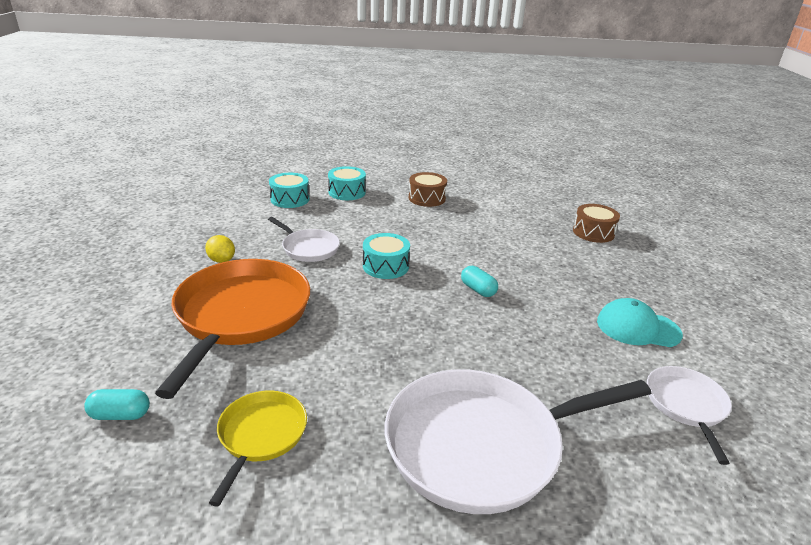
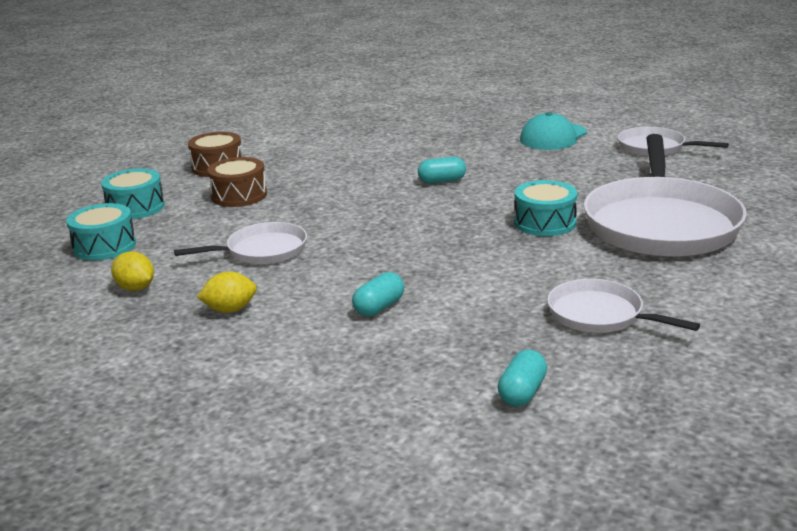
camera: 60 degrees left, 5 degrees down
(240, 224) = (136, 288): none -> yellow lemon
(241, 315) = (379, 307): orange pan -> turquoise capsule
(261, 435) = (599, 315): yellow pan -> white pan
(385, 266) = (352, 215): turquoise drum -> turquoise drum (545, 223)
(593, 232) = (389, 113): brown drum -> brown drum (239, 195)

